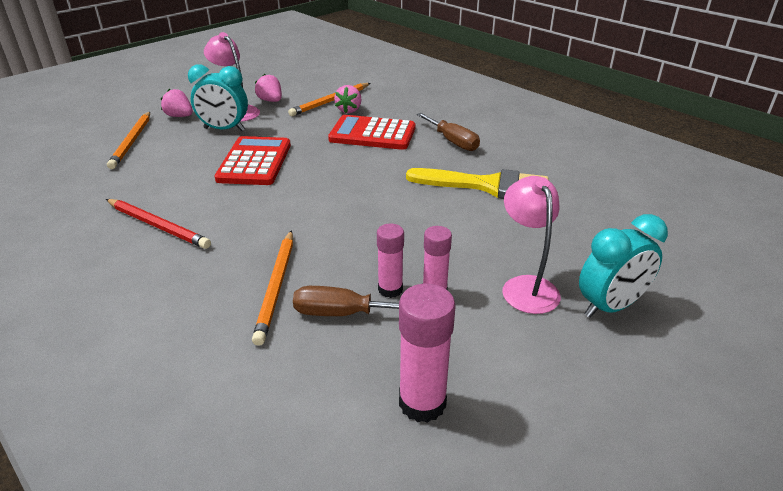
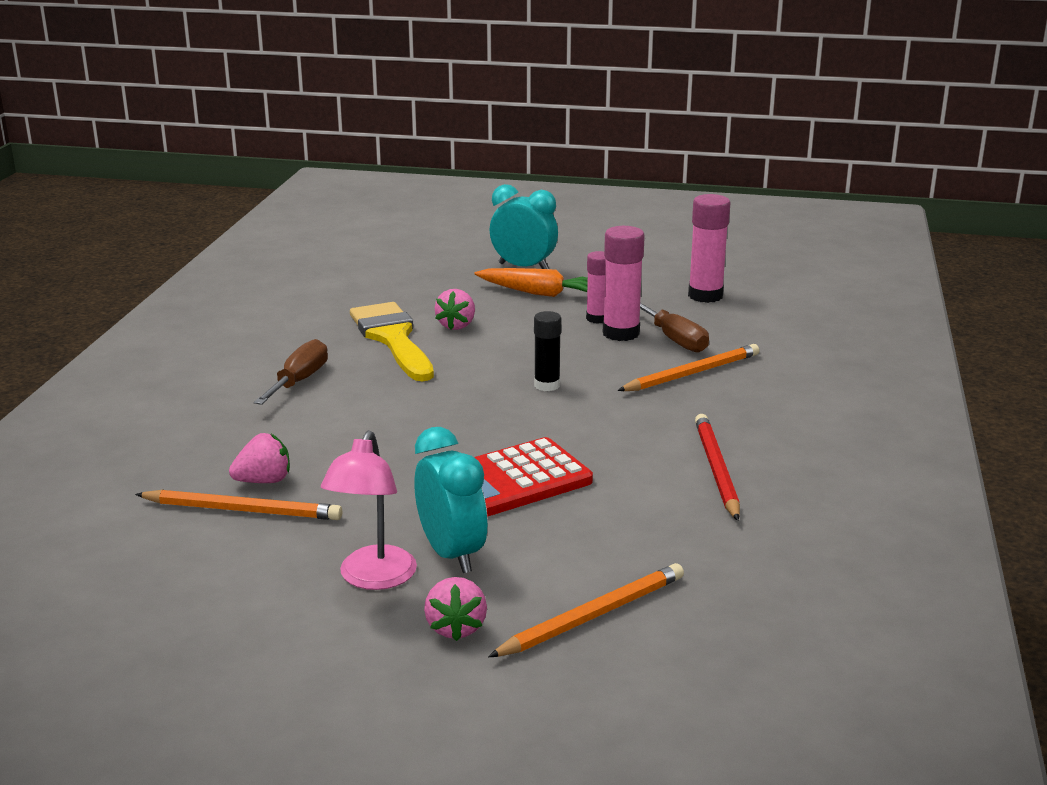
camera: 125 degrees left, 10 degrees down
(271, 101) = (293, 568): pink strawberry -> pink strawberry (456, 325)
(344, 215) = (547, 385): none -> black glue stick
(372, 134) = (333, 435): red calculator -> none
(390, 289) = (621, 333): pink glue stick -> pink glue stick, size x1.54
(526, 286) = (540, 293): pink lamp -> orange carrot

